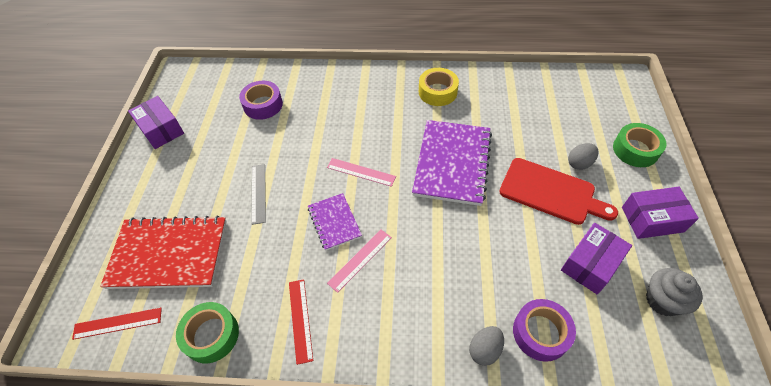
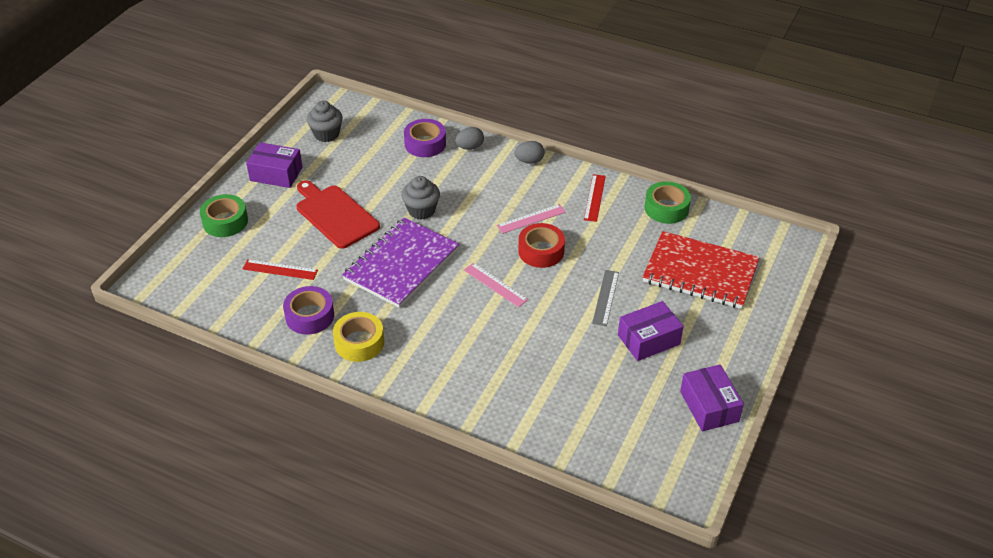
camera: 160 degrees left, 10 degrees down
(117, 323) = (743, 236): red ruler -> red ruler (280, 269)
(263, 105) = (575, 398): purple tape -> purple tape (310, 316)
(334, 222) = (541, 251): purple notebook -> red tape
(475, 228) = (421, 210): none -> grey cupcake
(579, 163) = (286, 227): grey egg -> grey egg (529, 161)
(591, 264) = (353, 164): purple box -> purple box (648, 339)

